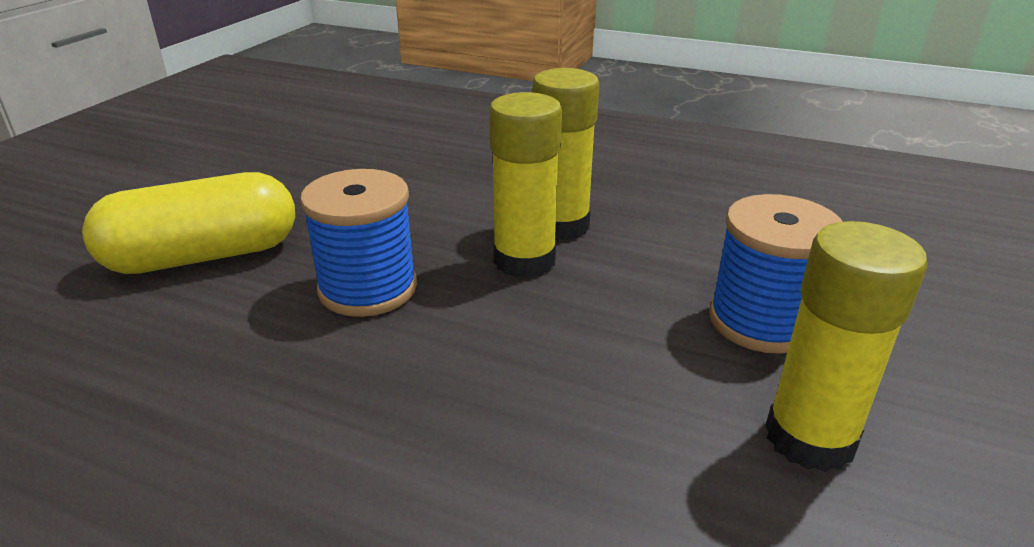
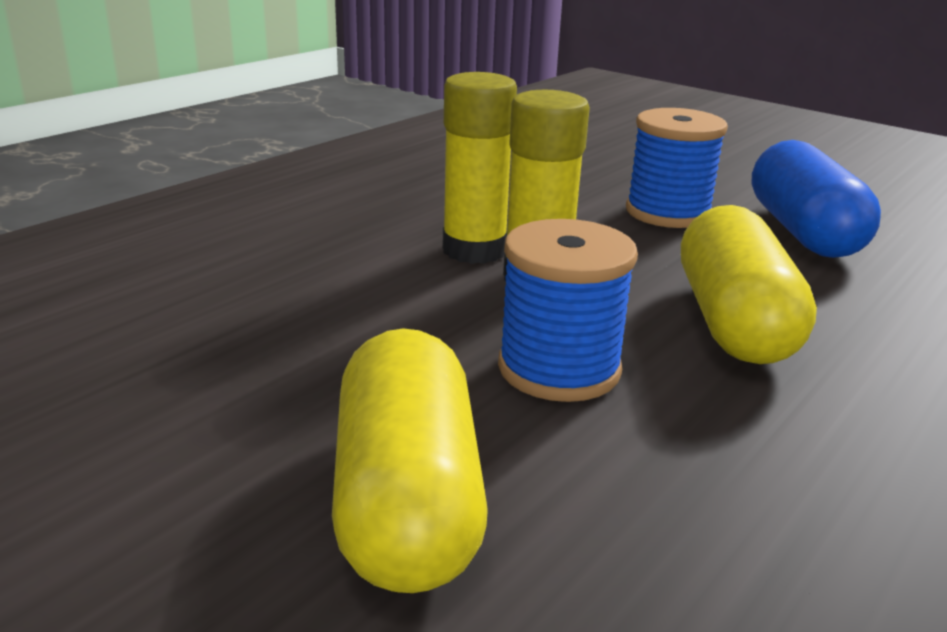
camera: 75 degrees left, 5 degrees down
(493, 377) = (733, 322): none -> yellow capsule
(810, 438) = (802, 232): yellow glue stick -> blue capsule

